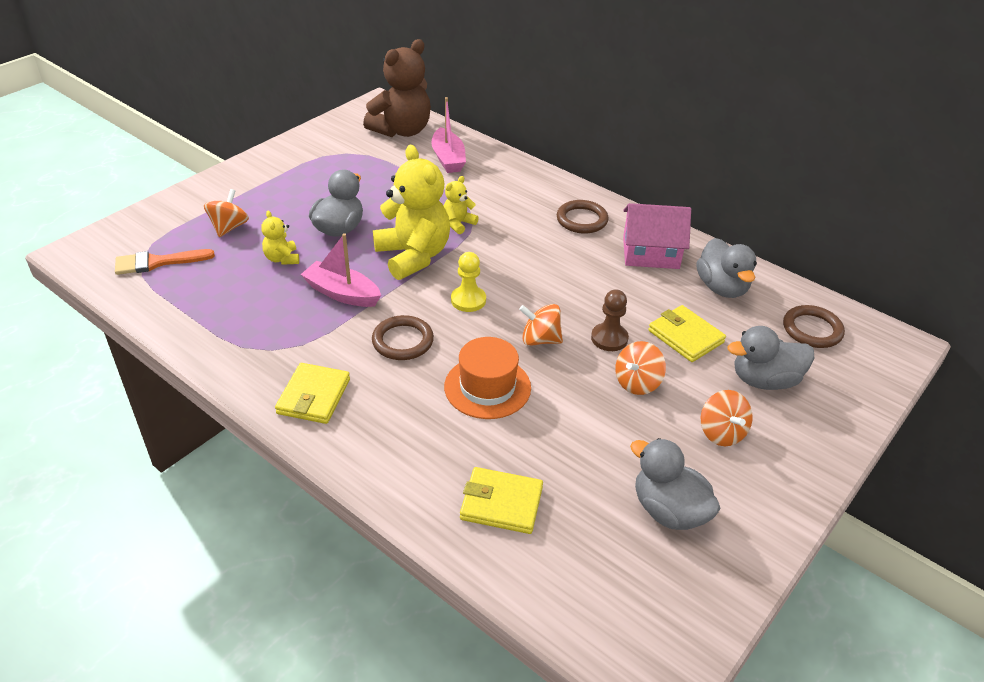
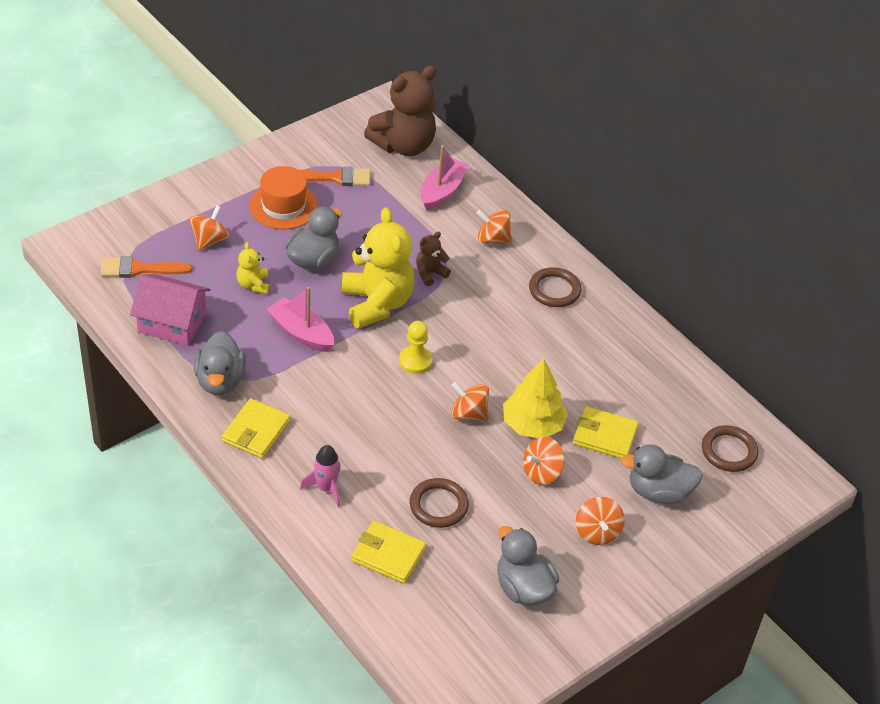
camera: 10 degrees right, 5 degrees up
(344, 162) = (335, 178): none -> orange brush
(402, 341) = (344, 392): brown ring -> brown ring (438, 505)
(408, 442) = (326, 488): none -> pink rocket
(448, 159) = (442, 191): pink boat -> pink boat turned 150 degrees counterclockwise
(458, 224) = (430, 273): yellow teddy bear -> brown teddy bear
(487, 387) = (407, 451): orange hat -> orange hat (283, 206)
(508, 188) = (492, 239): none -> orange spinning top
(609, 338) = (533, 424): brown pawn -> yellow tree
(650, 253) = (609, 340): pink house -> pink house (172, 322)
(685, 336) = (605, 436): yellow wallet -> yellow wallet turned 45 degrees counterclockwise
(722, 288) = (662, 391): grey duck -> grey duck (220, 381)

